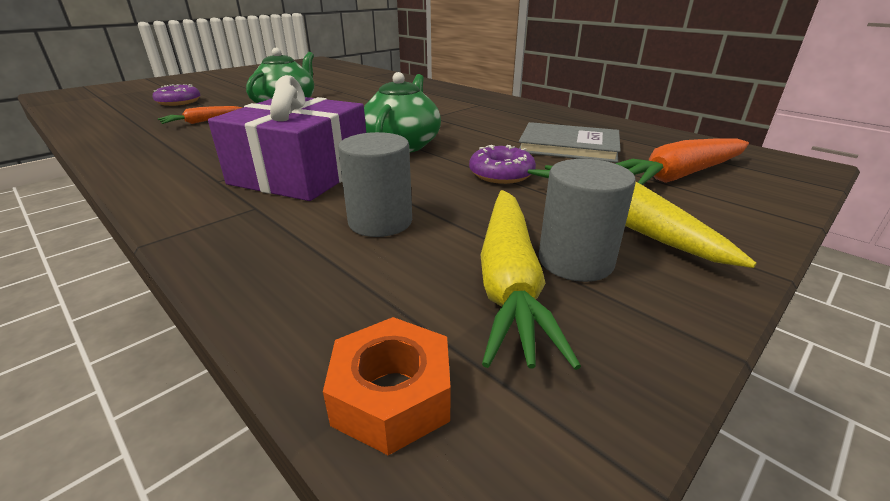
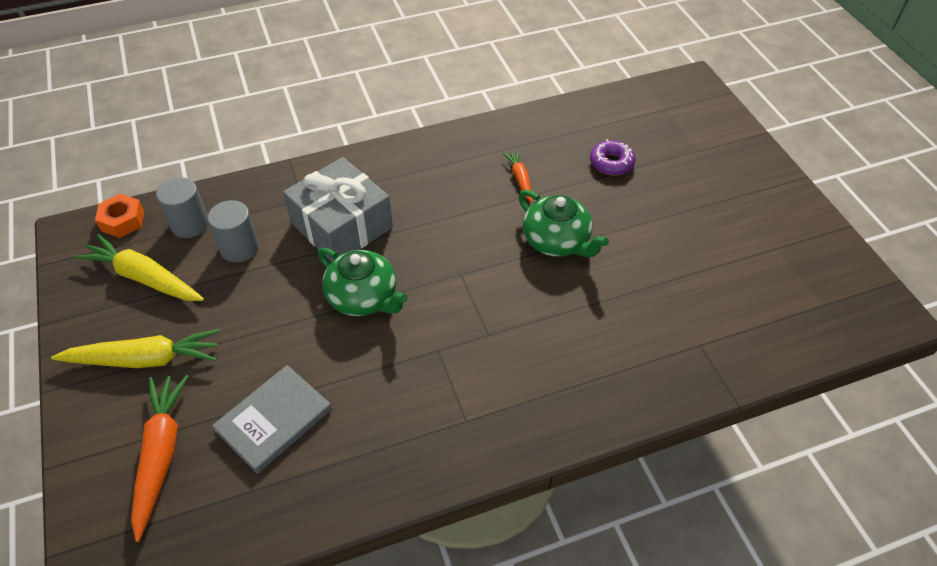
camera: 115 degrees right, 20 degrees up
(301, 173) = (342, 225): purple gift -> grey gift
(501, 174) = (256, 336): purple donut -> none
(575, 261) = (134, 312): grey cylinder -> grey cylinder (190, 224)

